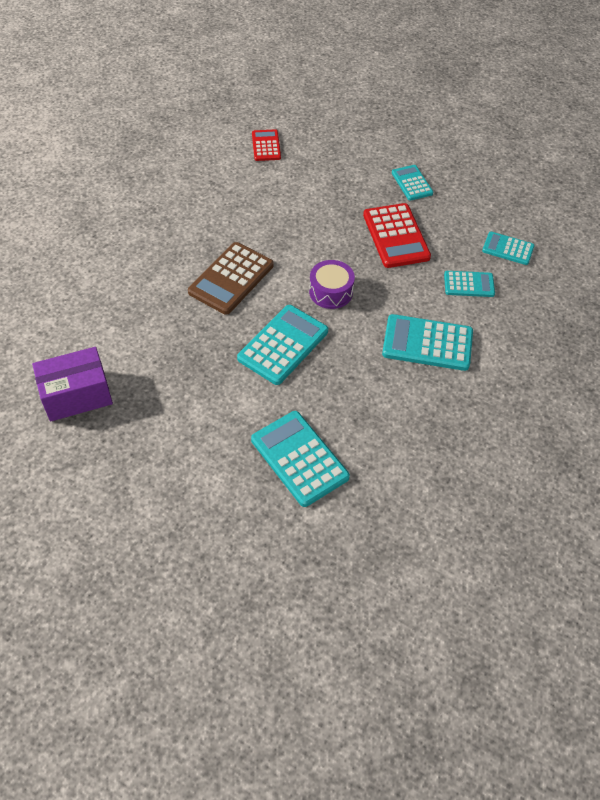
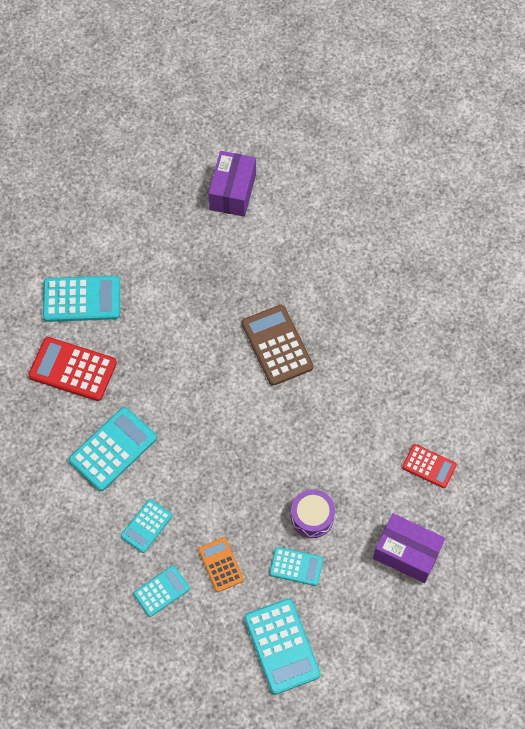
camera: 125 degrees right, 10 degrees up
(283, 345) = (184, 345): turquoise calculator -> turquoise calculator (282, 646)
(331, 292) = (213, 411): purple drum -> purple drum (312, 517)
(345, 132) = (406, 553): none -> purple box
(396, 236) = (239, 504): red calculator -> red calculator (73, 369)
(453, 225) = (220, 564): none -> orange calculator

